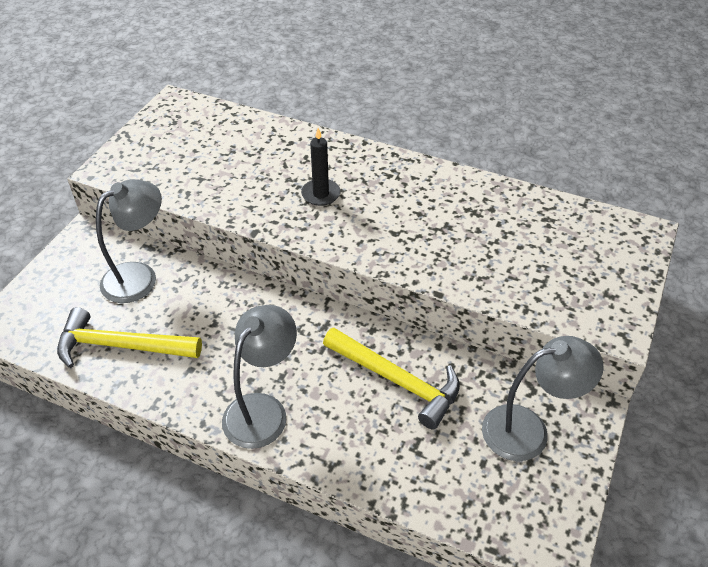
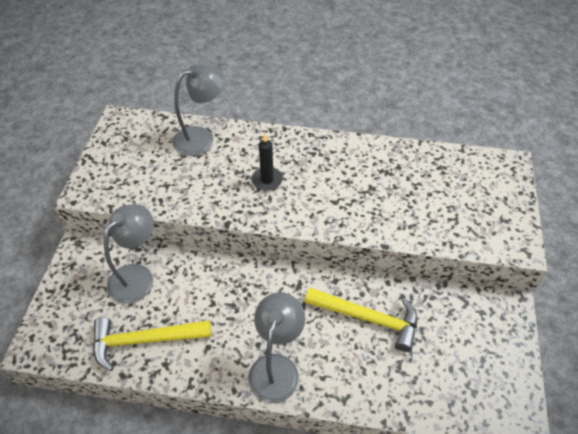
camera: 15 degrees left, 5 degrees up
(528, 430) = (473, 334): grey lamp -> grey lamp (201, 138)

